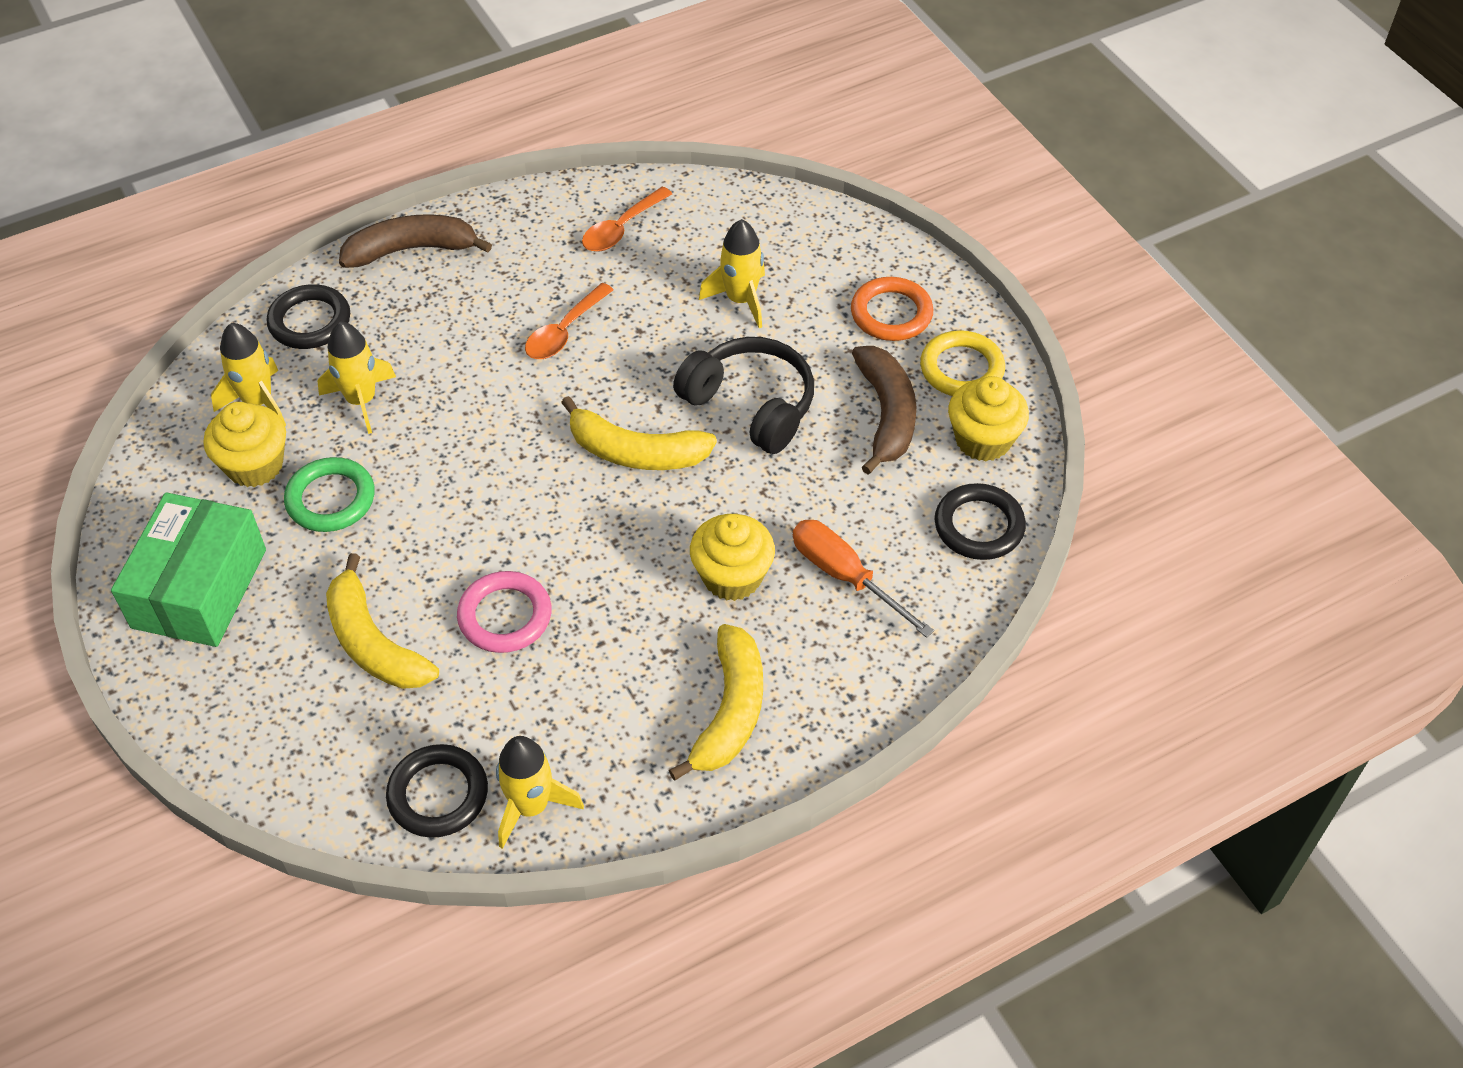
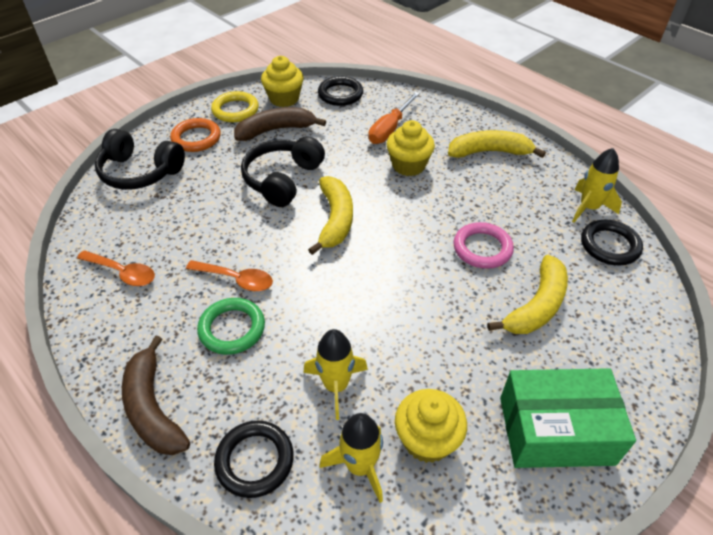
camera: 105 degrees left, 5 degrees down
(331, 499) = (437, 372): green ring -> green ring (232, 329)
(740, 300) = (192, 199): yellow rocket -> none
(822, 248) = (140, 172): none -> black headphones

